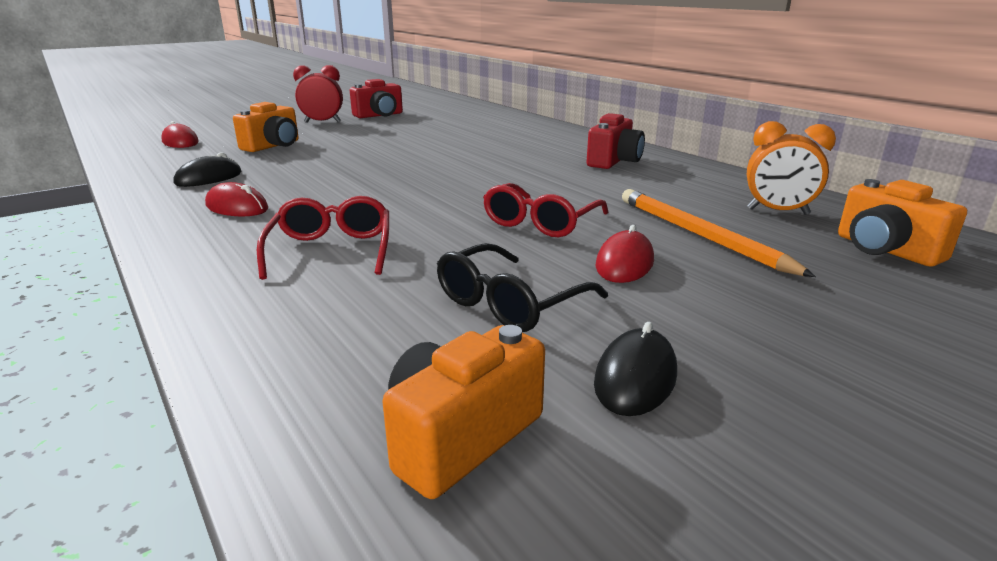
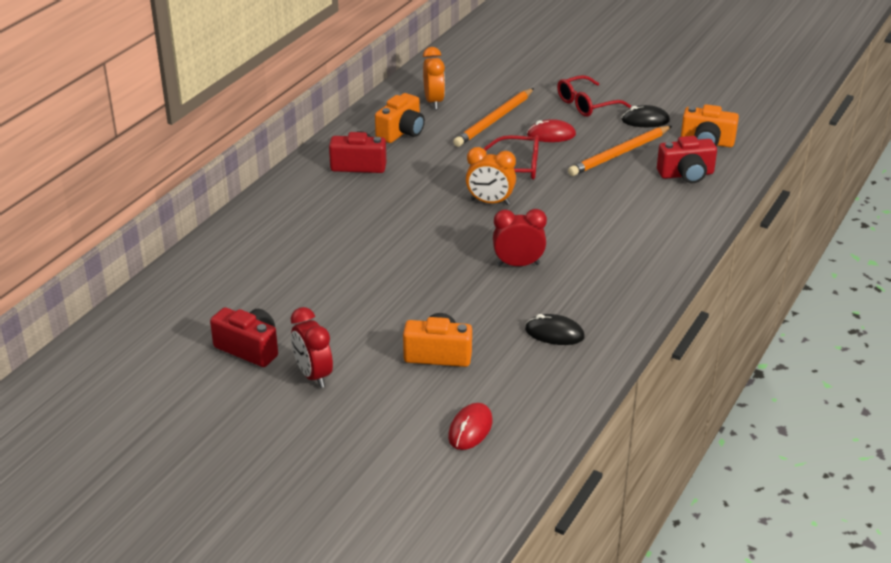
camera: 115 degrees left, 10 degrees up
(237, 207) = (594, 283): red mouse -> none
(331, 250) = (617, 218): red glasses -> red glasses (586, 104)
(334, 185) = (518, 264): none -> red clock
(361, 349) = (686, 174): none -> red camera
(471, 195) = (490, 202): none -> orange clock
(509, 303) = (619, 154): black glasses -> orange pencil
(885, 250) = (472, 76): orange camera -> orange camera (401, 132)

